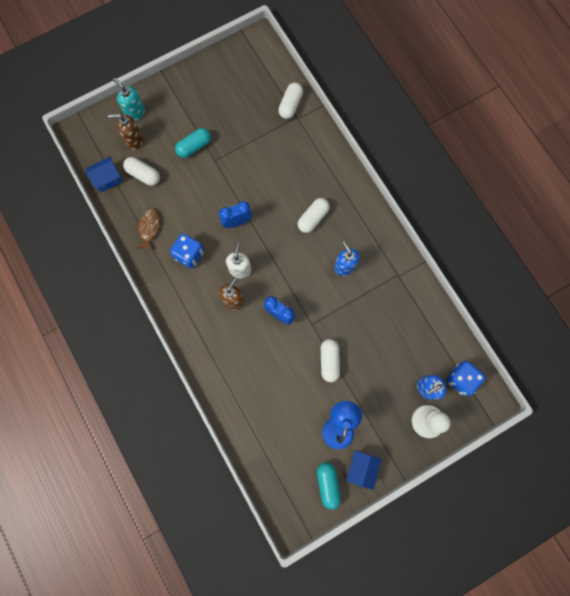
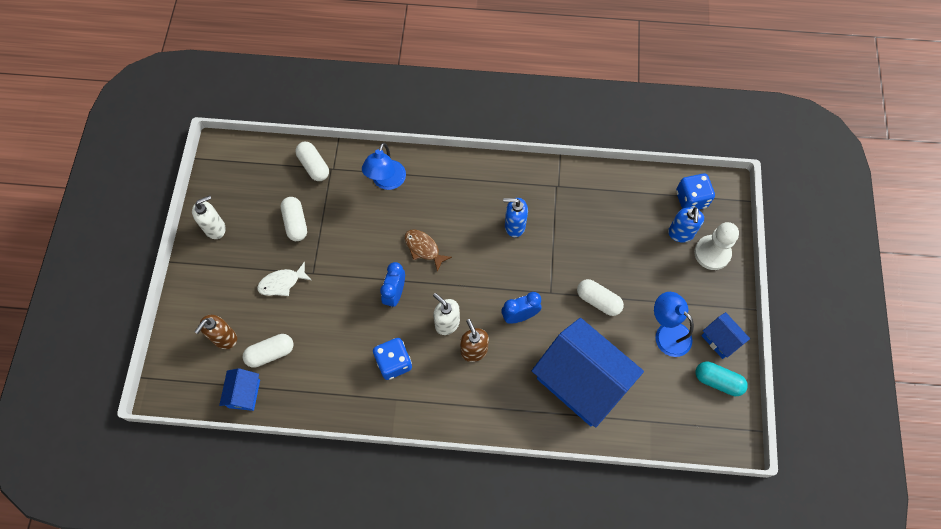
camera: 55 degrees left, 10 degrees down
(135, 113) = (195, 317): turquoise soap dispenser -> none
(149, 228) = (334, 385): brown fish -> brown fish (423, 248)
(194, 147) = (282, 283): turquoise capsule -> white fish
(202, 79) = (215, 228): none -> white soap dispenser
(261, 387) = (581, 381): none -> blue house
(313, 218) = (445, 222): white capsule -> white capsule (295, 223)
(314, 159) = (386, 181): none -> blue lamp

